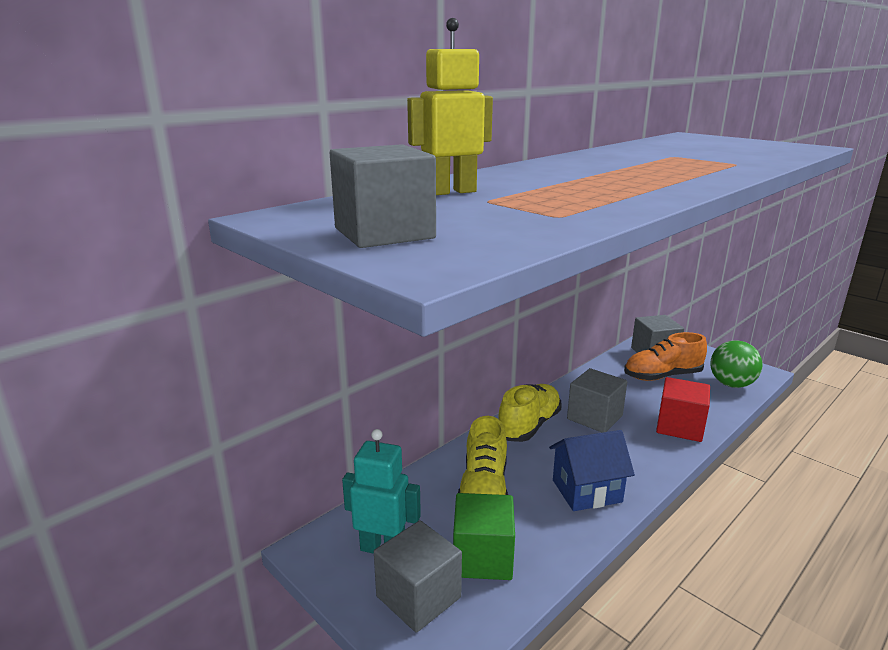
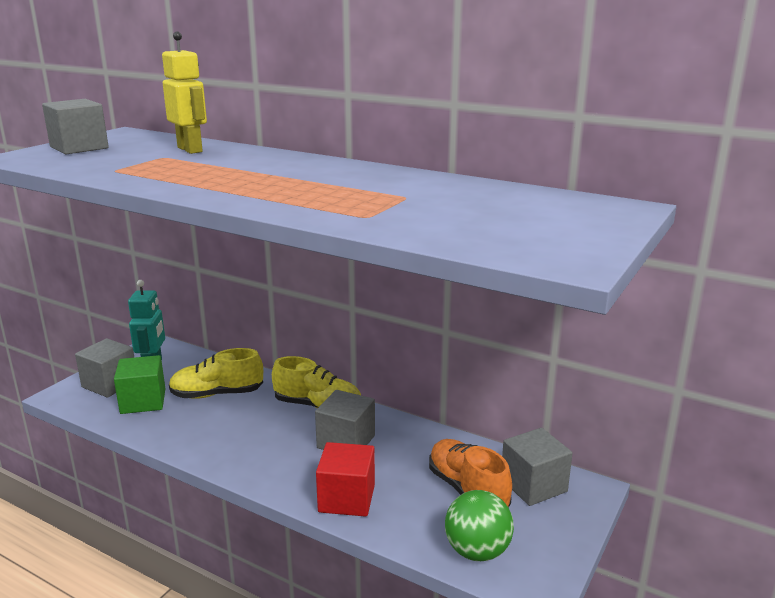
camera: 75 degrees right, 0 degrees up
(586, 491) = (222, 441): blue house -> none

